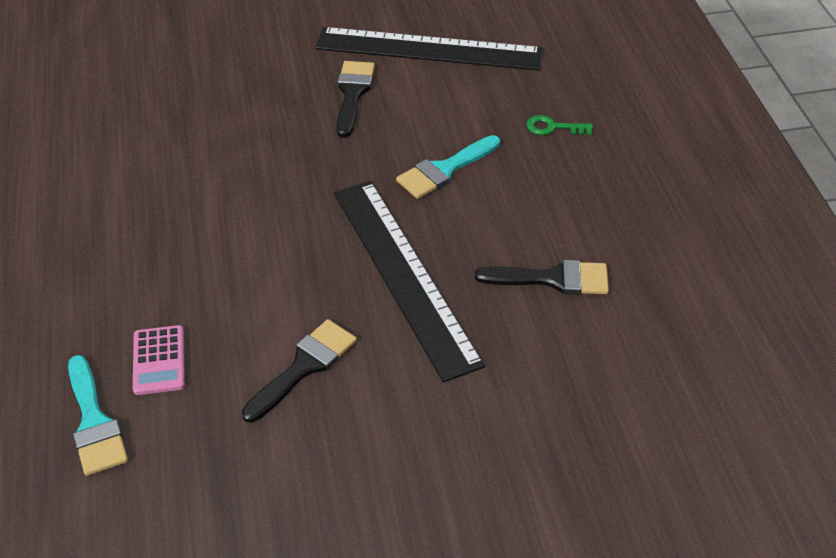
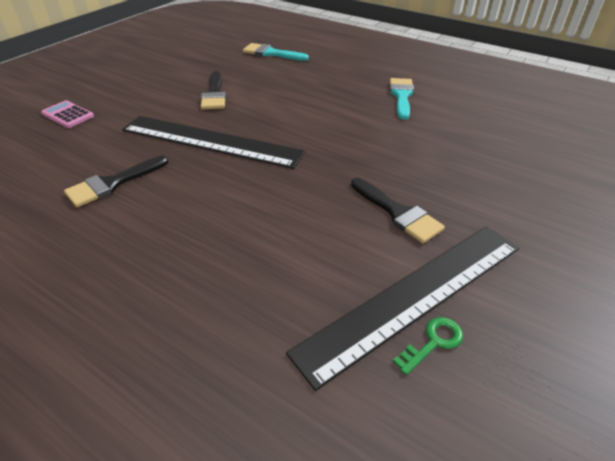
camera: 135 degrees right, 5 degrees down
(159, 360) = (277, 71): pink calculator -> pink calculator (68, 115)
(444, 170) = (257, 203): turquoise brush -> turquoise brush (401, 96)
(553, 127) = (207, 292): green key -> green key (433, 342)

